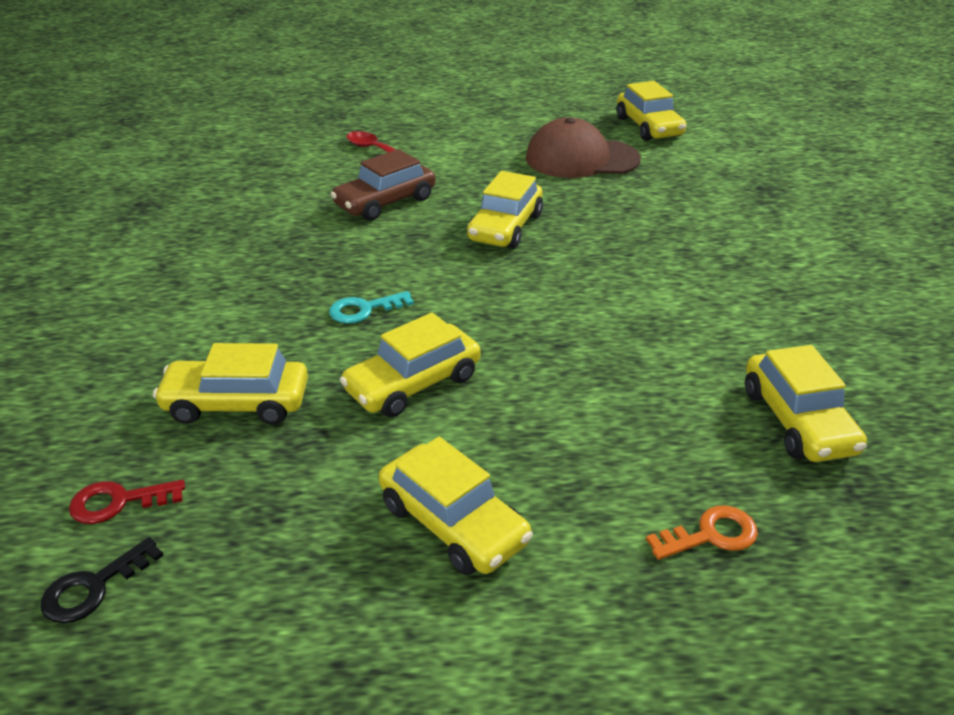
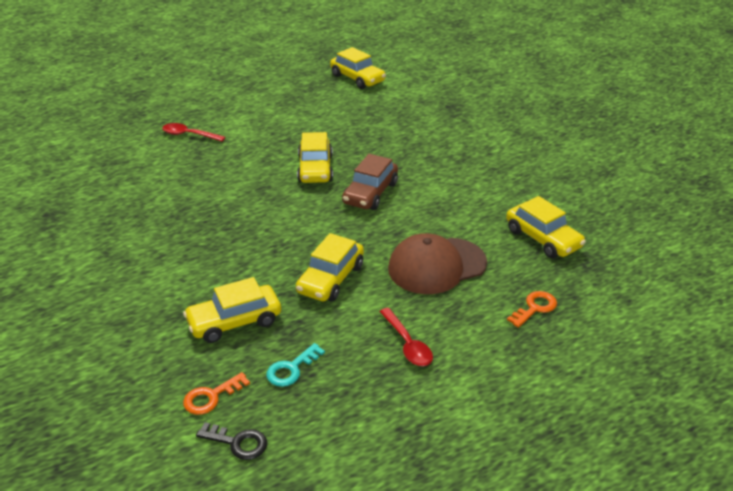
camera: 25 degrees left, 0 degrees up
(93, 587) = (238, 442): black key -> black key turned 90 degrees counterclockwise
(118, 502) = (211, 397): red key -> orange key
(364, 309) = (267, 244): turquoise key -> turquoise key (291, 369)
(385, 202) = (225, 170): brown car -> brown car (370, 193)
(453, 523) = (407, 344): yellow car -> red spoon
(581, 159) = (330, 110): brown cap -> brown cap (436, 266)

